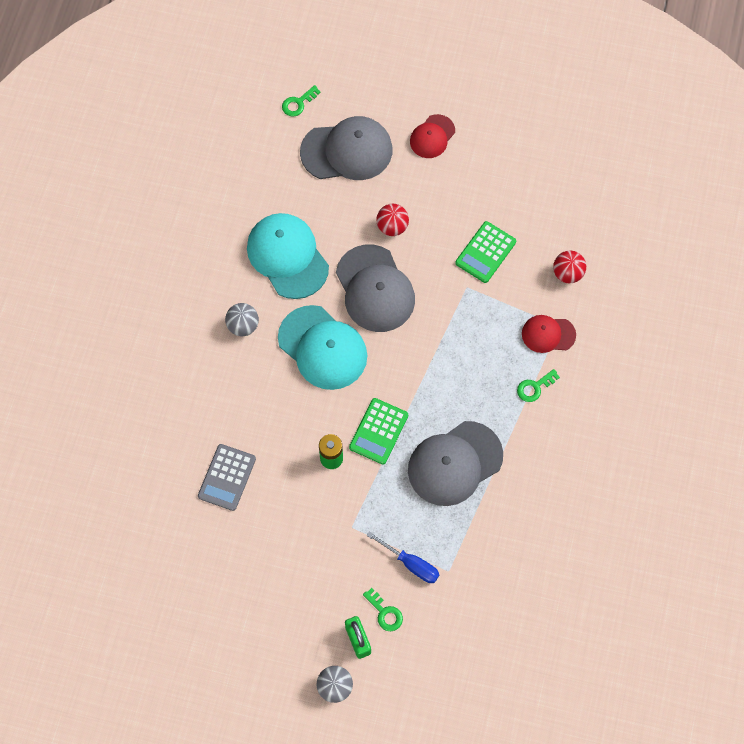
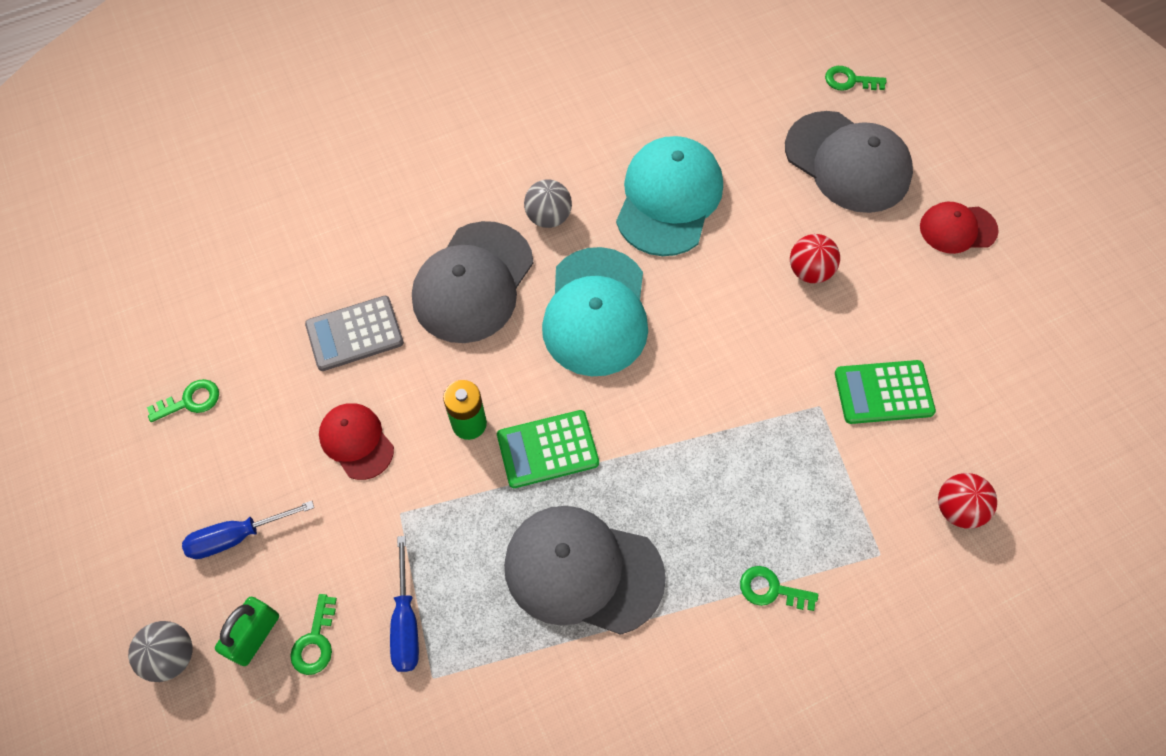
camera: 50 degrees right, 5 degrees down
(193, 589) = (190, 401): none -> green key
(296, 615) = (237, 536): none -> blue screwdriver
(375, 289) = (718, 311): grey cap -> grey cap (473, 282)
(548, 334) = (856, 549): red cap -> red cap (356, 441)

